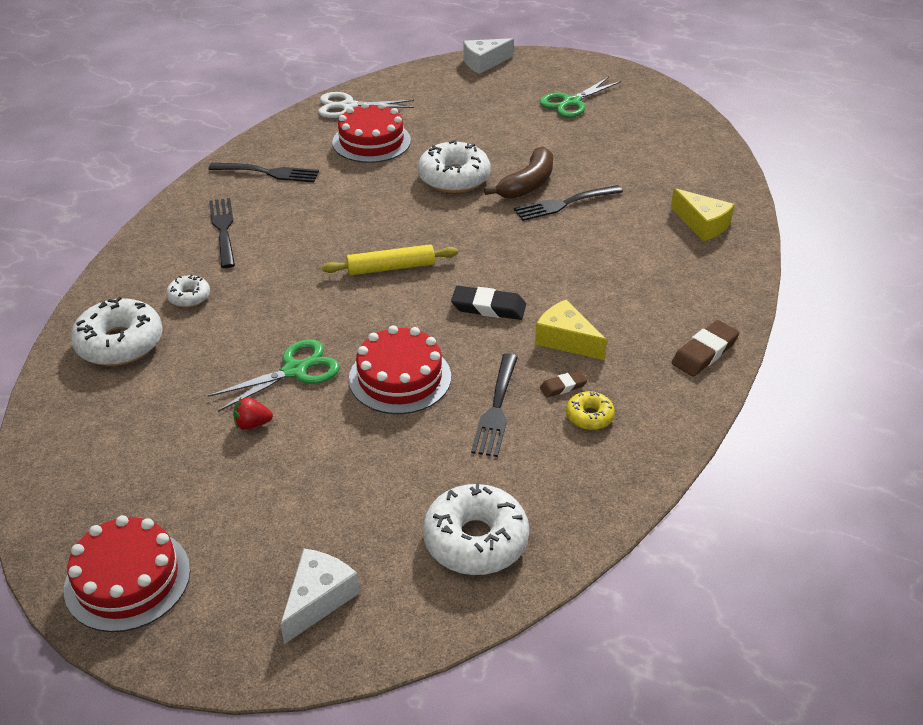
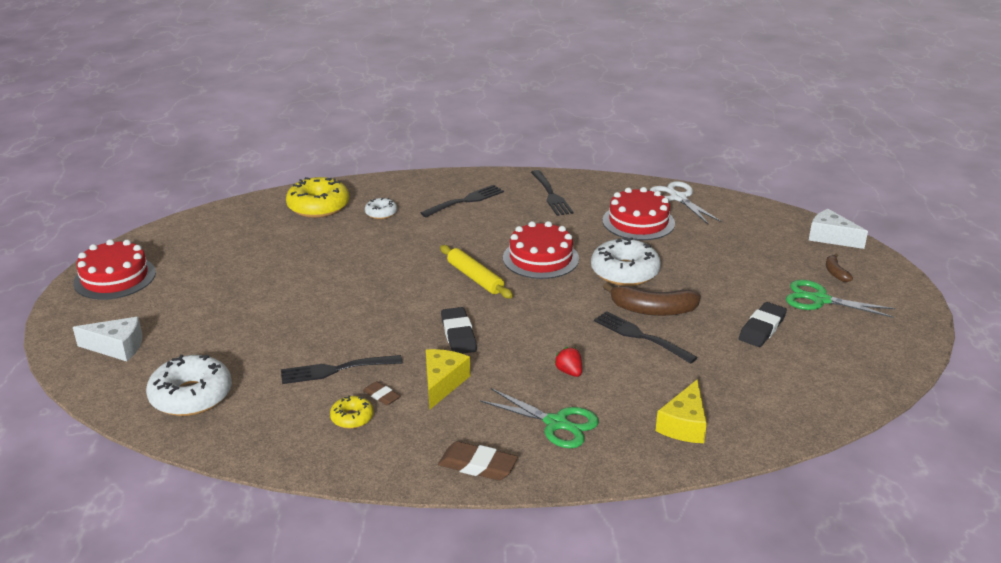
camera: 65 degrees right, 10 degrees down
(120, 343) = (318, 206): white donut -> yellow donut
(252, 424) = (266, 275): red strawberry -> red strawberry (569, 372)
(295, 370) = (329, 274): green scissors -> green scissors (556, 423)
(400, 378) = (346, 318): red cake -> red cake (540, 258)
(538, 81) = (835, 273): none -> brown banana
(593, 142) = (762, 328): none -> black eraser

